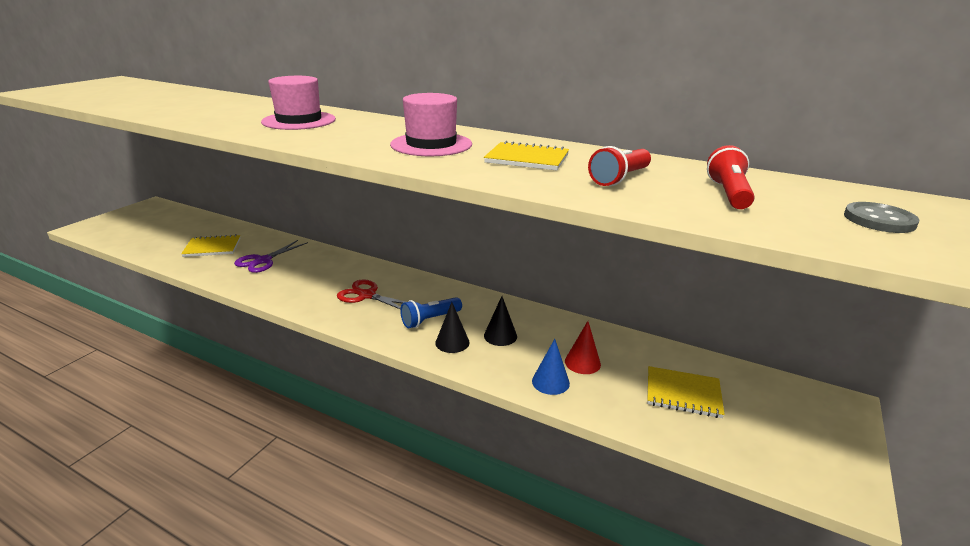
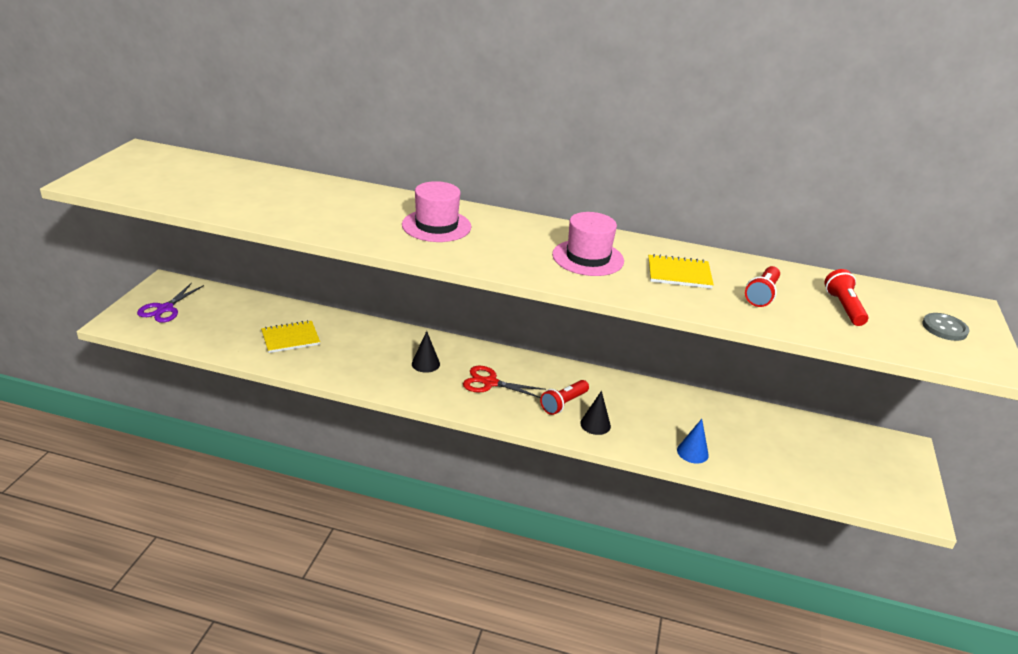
camera: 15 degrees left, 5 degrees up
(263, 261) = (358, 351): purple scissors -> purple scissors (165, 309)
(430, 320) = (563, 404): blue flashlight -> red flashlight
(500, 336) = (632, 413): black cone -> black cone (425, 364)
(582, 362) = (710, 432): red cone -> none
(683, 394) = (795, 451): yellow notebook -> none

